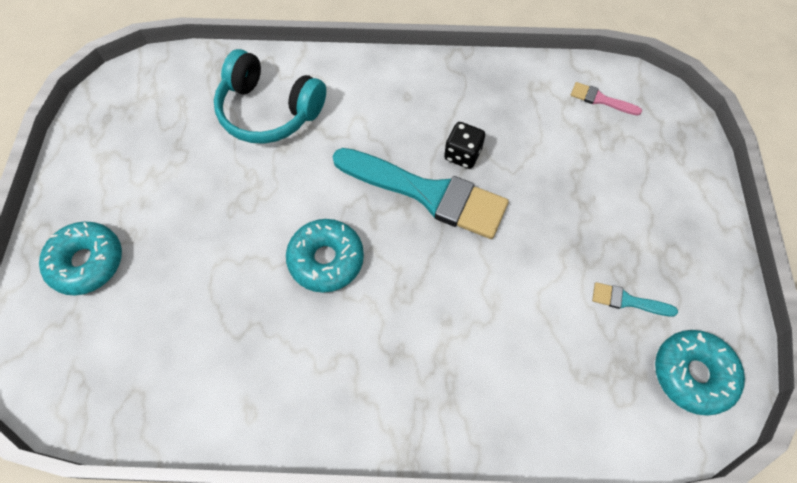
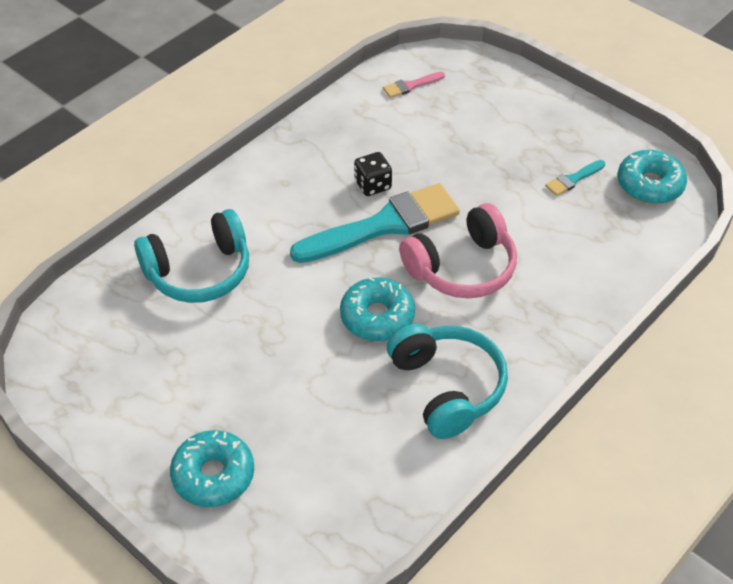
camera: 50 degrees left, 15 degrees down
(295, 367) = (447, 387): none -> turquoise headphones
(435, 285) = (462, 268): none -> pink headphones

